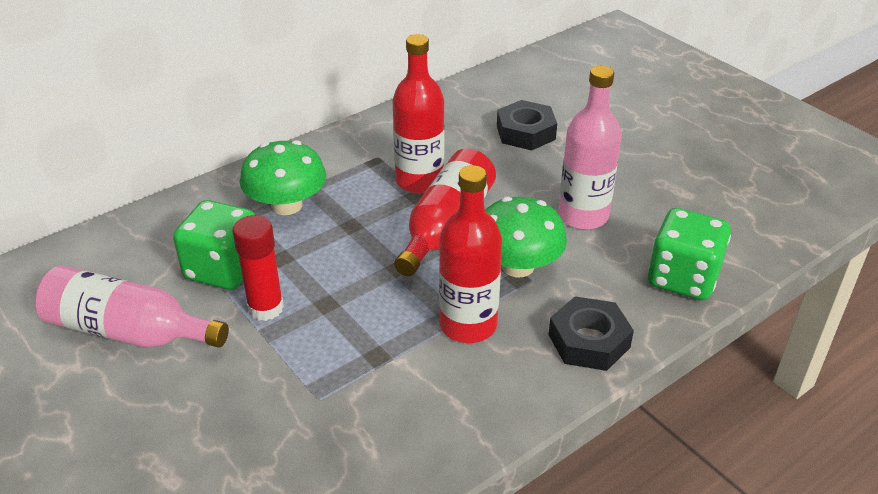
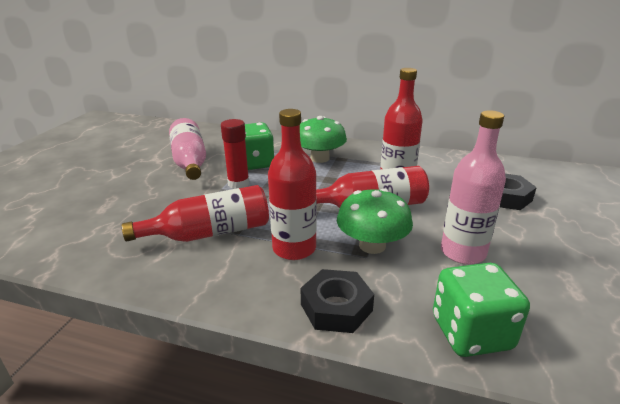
camera: 55 degrees right, 10 degrees down
(364, 383) = (210, 233): none -> red bottle

